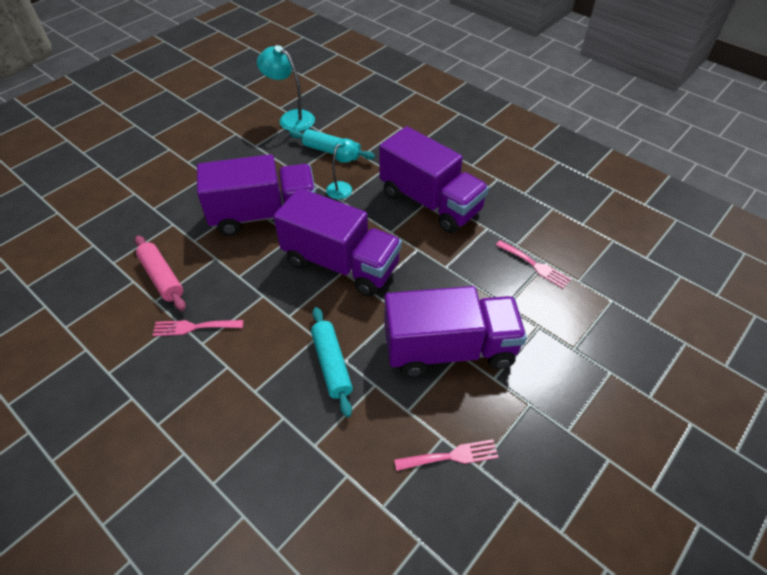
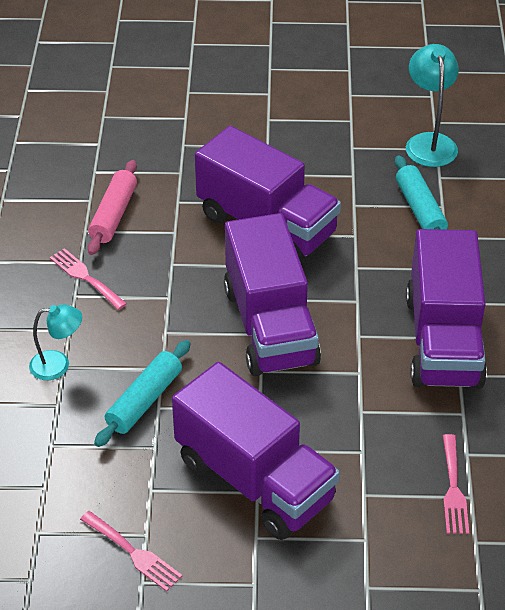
camera: 50 degrees right, 5 degrees down
(343, 187) = (377, 255): turquoise lamp -> turquoise lamp (58, 365)

